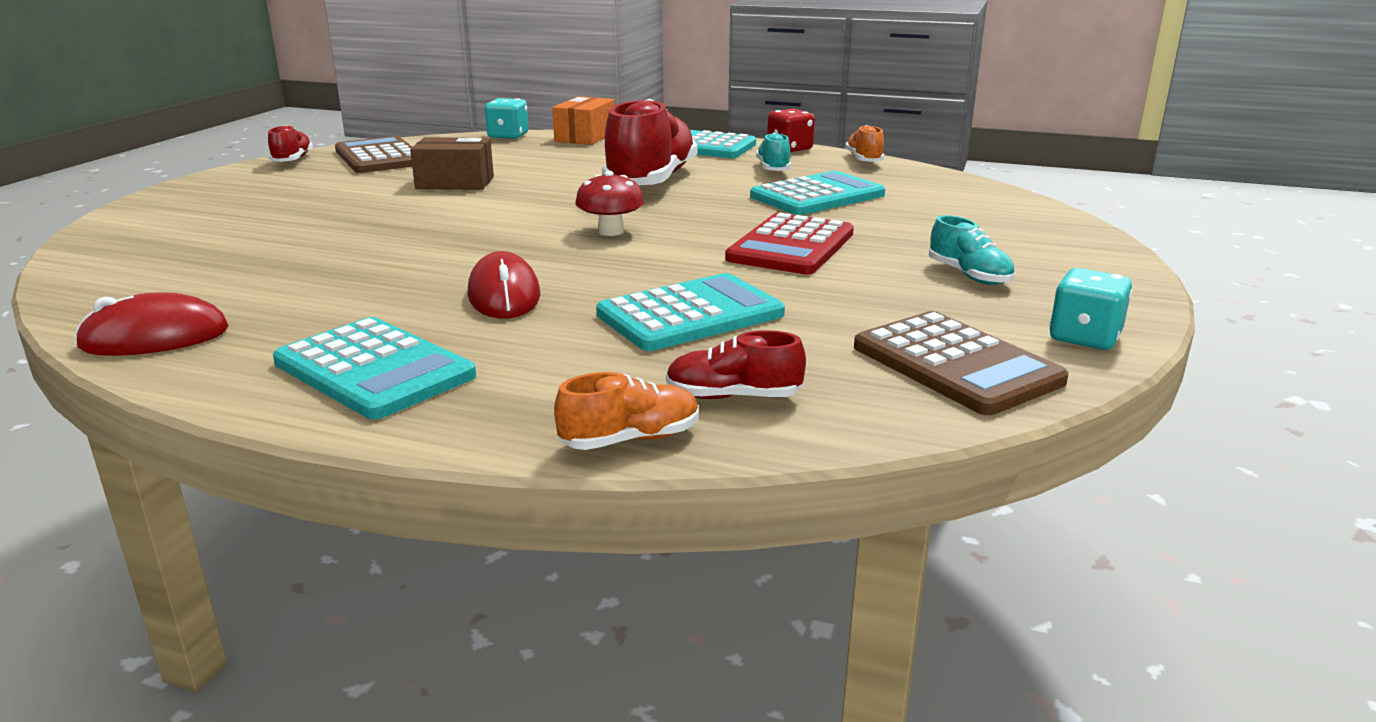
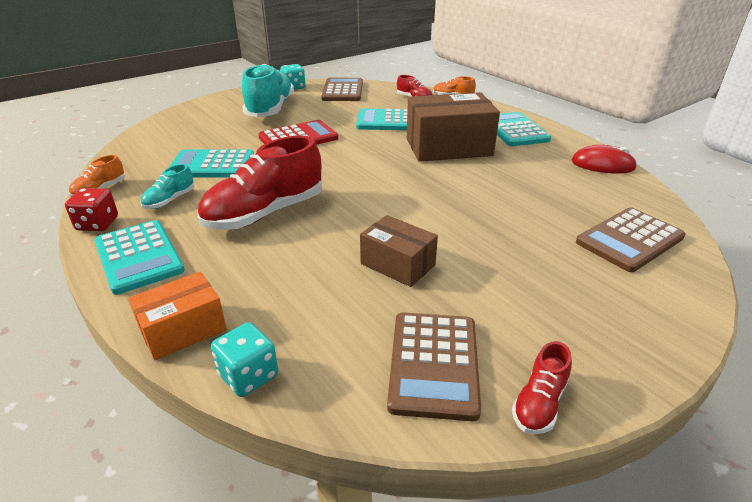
camera: 145 degrees left, 10 degrees up
(164, 247) = (629, 240): none -> brown calculator
(504, 295) = (448, 147): red mouse -> brown box
(611, 231) = (359, 171): red mushroom -> none
(969, 275) = (270, 109): turquoise shoe -> turquoise shoe, size x2.14

